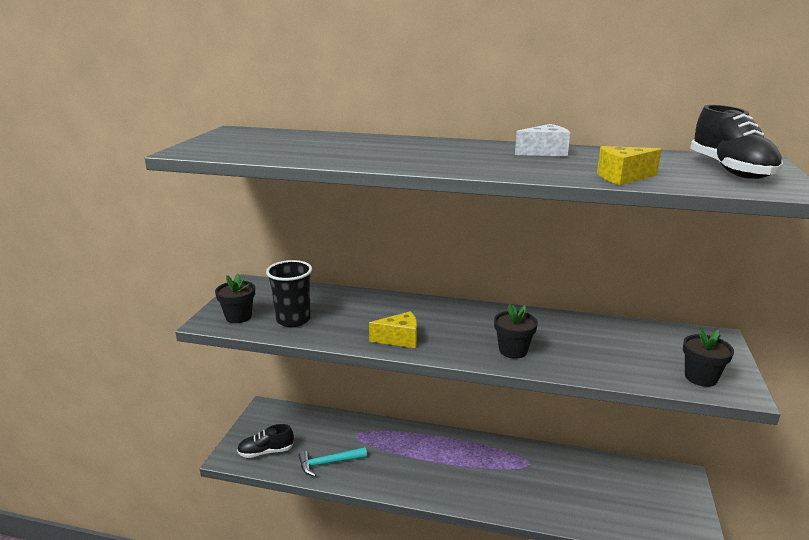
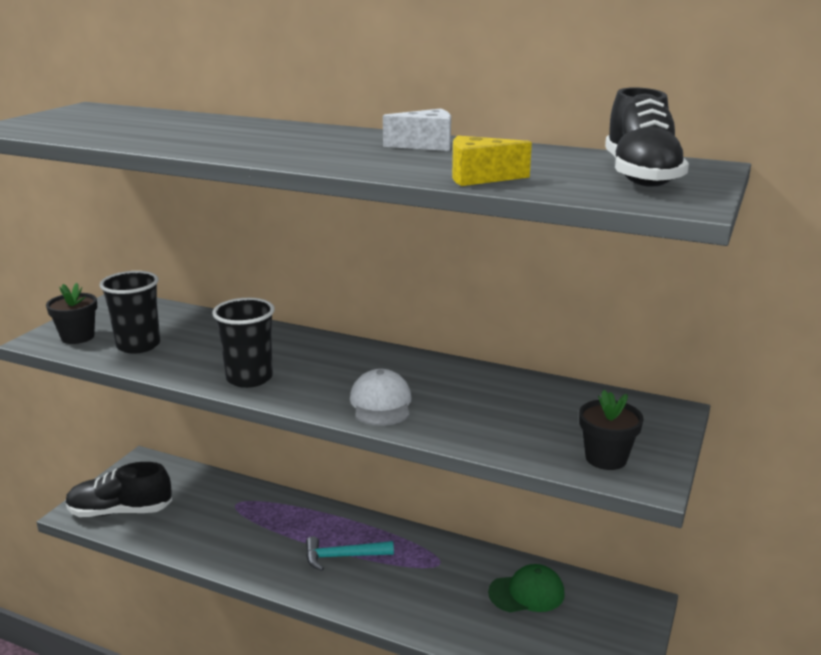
camera: 10 degrees right, 0 degrees up
(266, 452) = (120, 511): black shoe -> black shoe, size x1.50
(328, 463) = (188, 533): turquoise hammer -> turquoise hammer (343, 556)
(400, 339) = (249, 378): yellow cheese -> black cup
(513, 350) = (381, 403): black flower pot -> white cap
(602, 479) = (527, 593): none -> green cap

